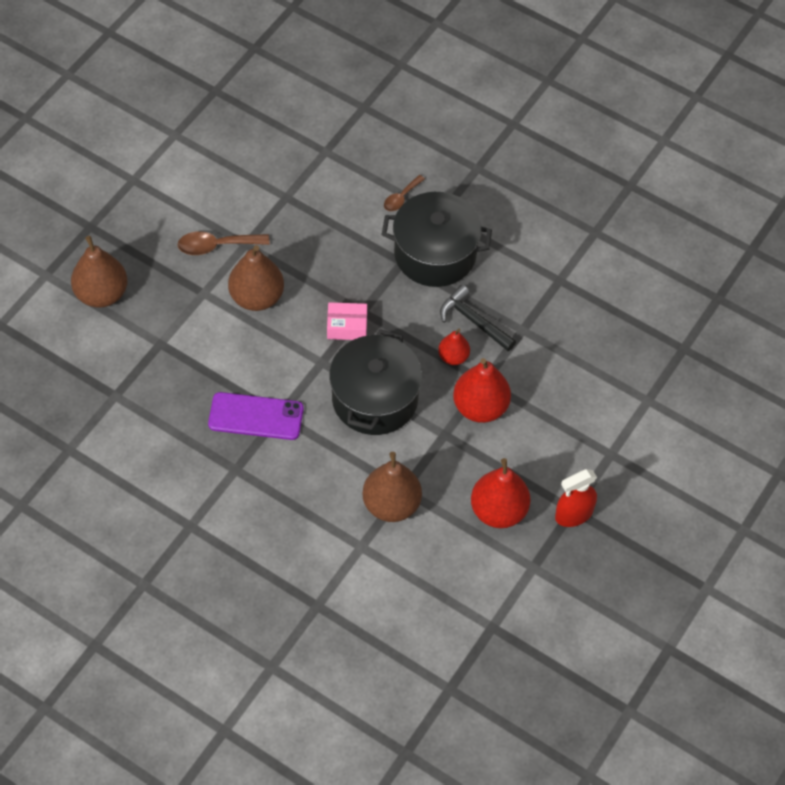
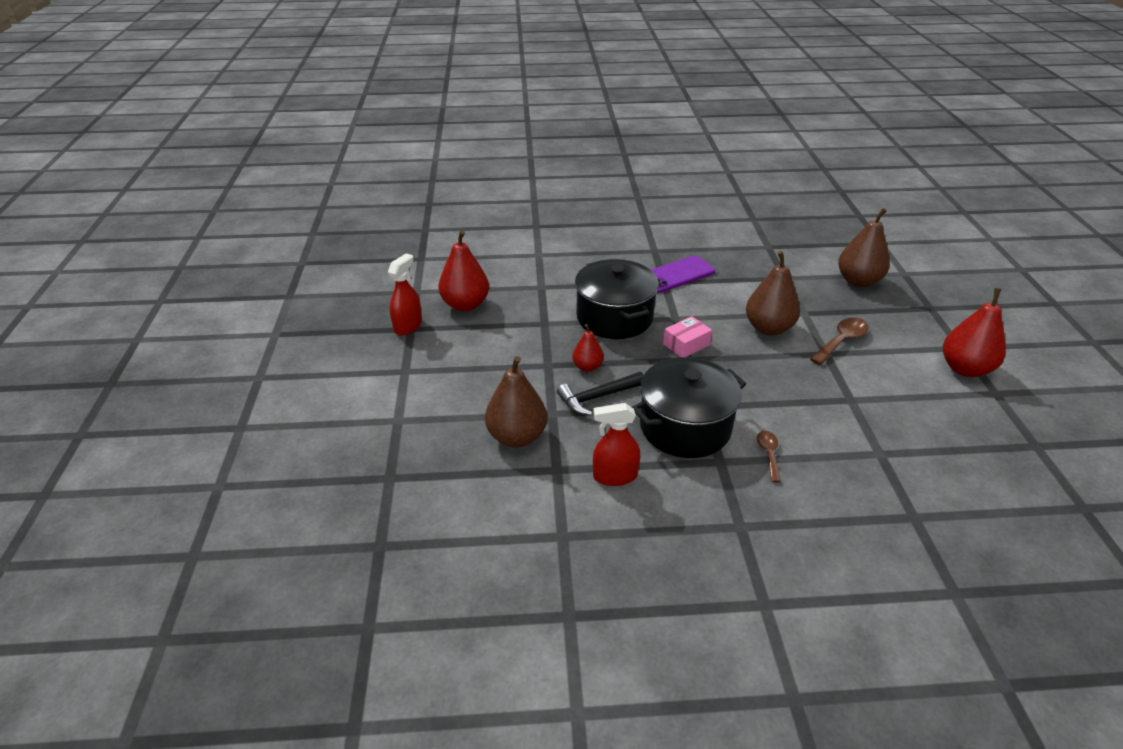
camera: 145 degrees right, 20 degrees down
(391, 505) = (541, 277): brown pear -> brown pear (517, 437)
(474, 321) = (598, 397): black hammer -> black hammer turned 150 degrees clockwise
(480, 407) = (534, 349): red pear -> red pear (965, 369)
(524, 249) = (615, 476): none -> red spray bottle

